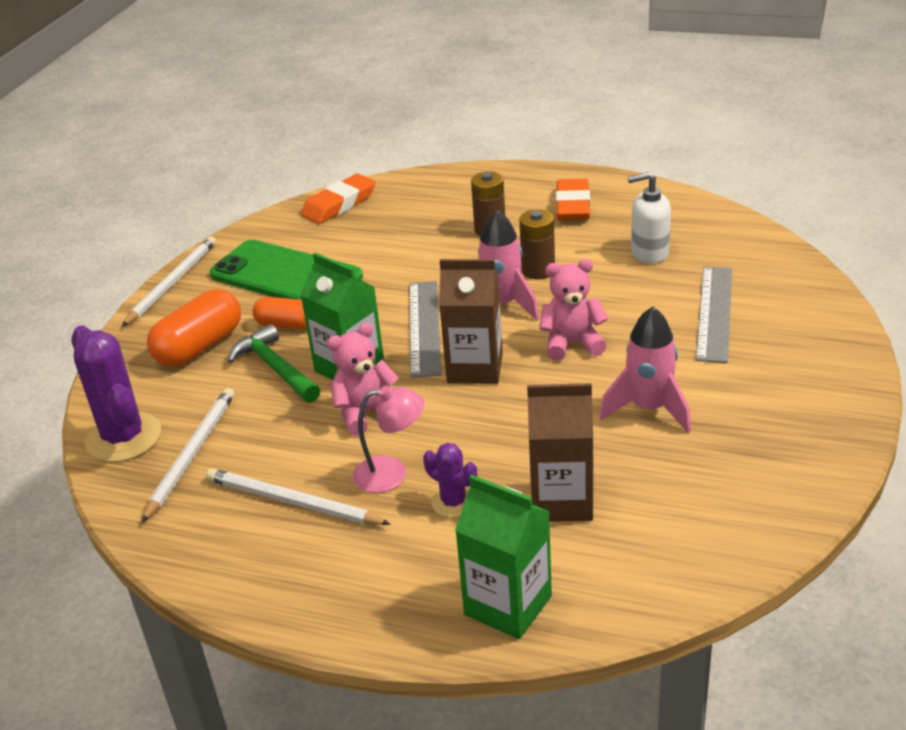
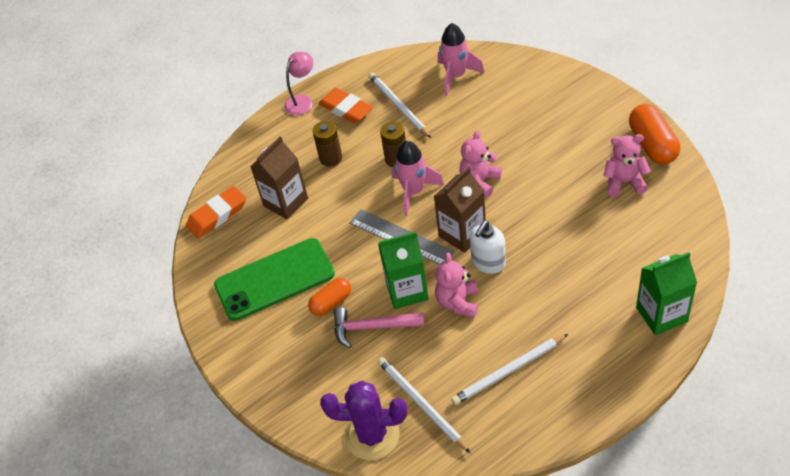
camera: 50 degrees left, 15 degrees up
(172, 283) = (217, 344): white pencil -> white pencil (398, 106)
(199, 346) = (310, 358): orange capsule -> orange capsule (652, 145)
(275, 368) = (372, 327): green hammer -> pink hammer
(339, 204) = (217, 215): orange eraser -> orange eraser turned 60 degrees clockwise
(392, 474) = (523, 315): pink lamp -> pink lamp (302, 101)
(453, 502) = (568, 299): purple cactus -> none
(562, 500) = (604, 254): brown carton -> brown carton (285, 202)
(649, 253) = (429, 104): white soap dispenser -> white soap dispenser (488, 262)
(649, 409) = (563, 182): pink rocket -> pink rocket (456, 76)
(711, 463) = (624, 182): none -> pink teddy bear
(715, 313) = (509, 111): grey ruler -> none

